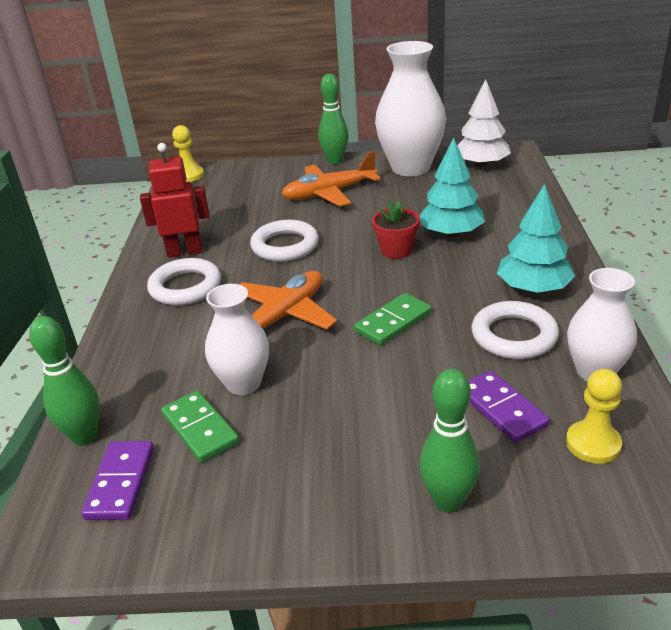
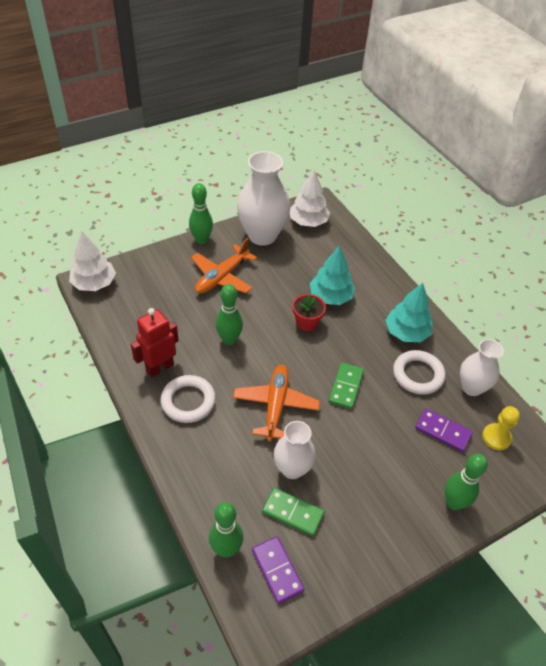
camera: 35 degrees left, 15 degrees up
(189, 175) = (94, 283): yellow pawn -> white tree
(285, 246) = (229, 340): white ring -> green bowling pin

